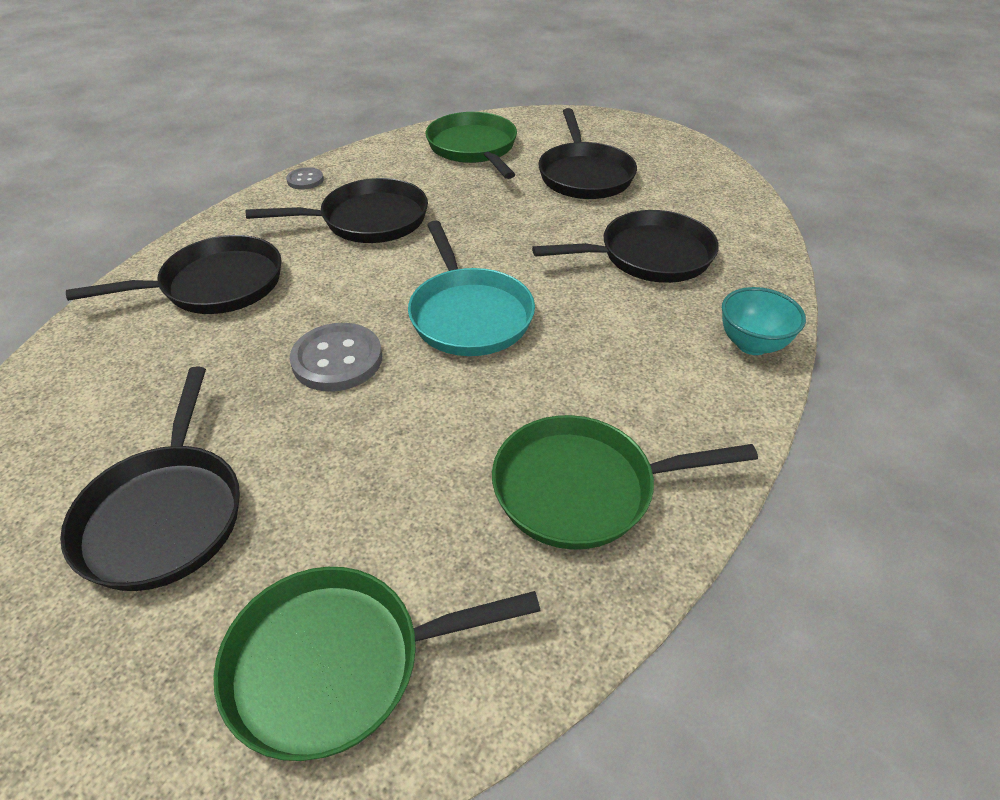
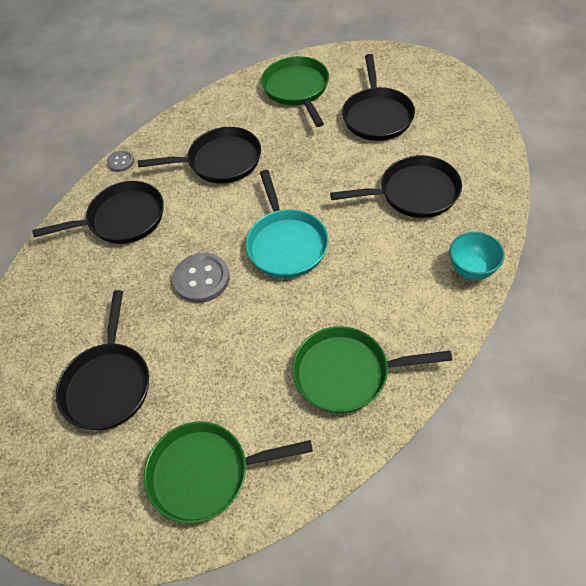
camera: 10 degrees right, 10 degrees up
(305, 180) = (176, 124): grey button -> grey button (121, 162)

